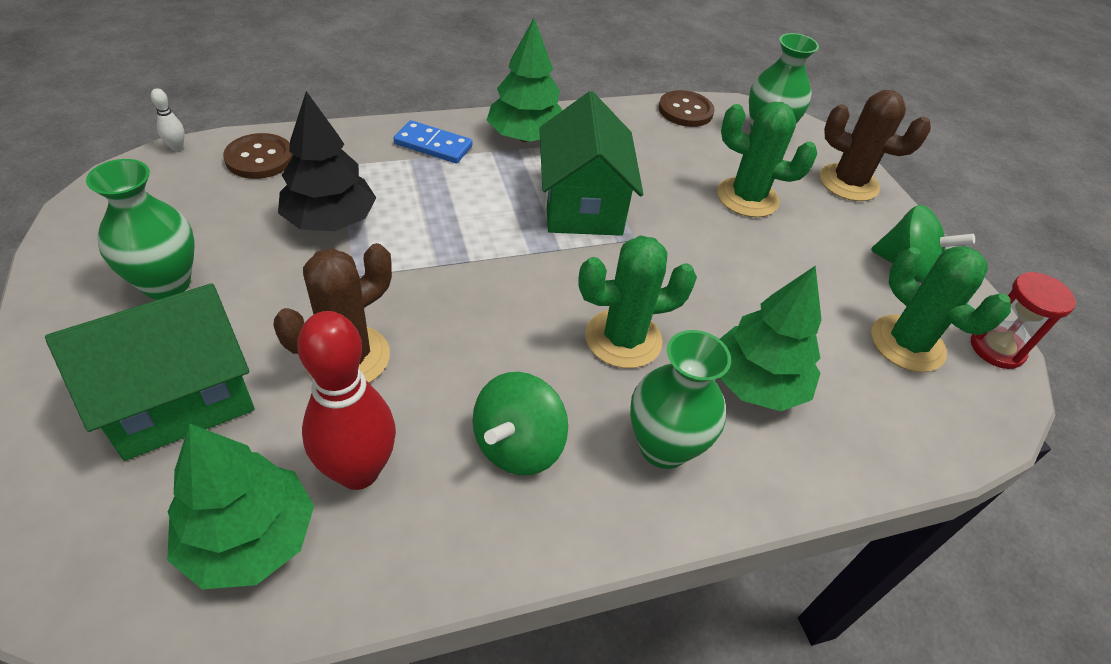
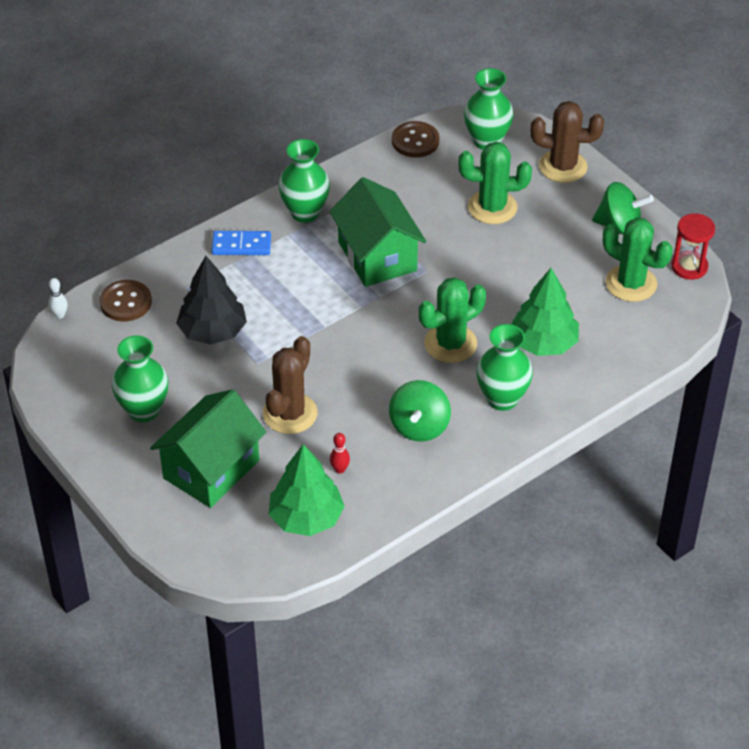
camera: 15 degrees left, 0 degrees up
(358, 471) = (340, 469): red bowling pin -> red bowling pin, size x0.40
(525, 137) = (305, 212): green tree -> green vase

